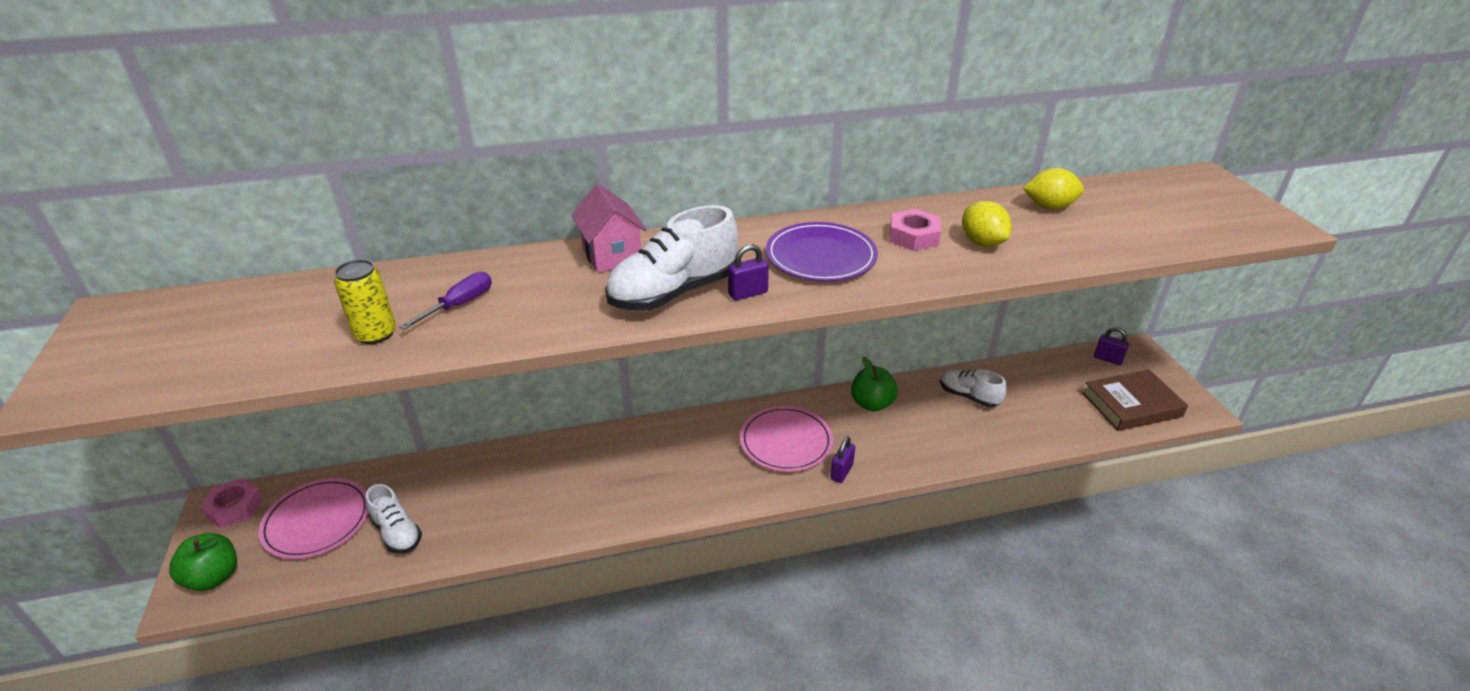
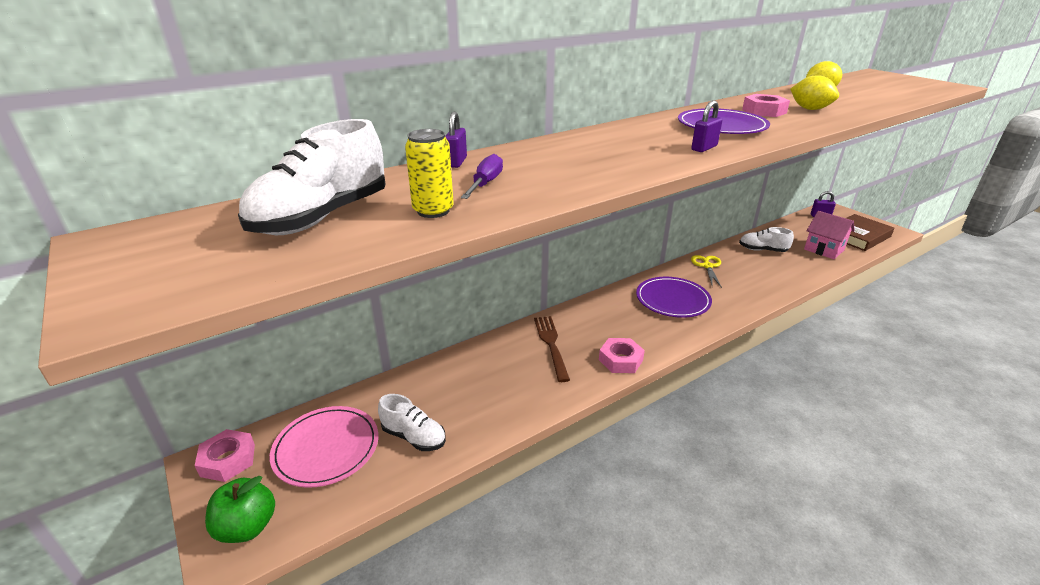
camera: 20 degrees left, 5 degrees down
(602, 465) = (551, 344): none -> brown fork
(612, 255) = (570, 143): pink house -> pink house (823, 250)
(660, 505) = (620, 360): none -> pink nut
(673, 293) = (650, 155): white shoe -> white shoe (322, 217)
(786, 442) = (672, 300): pink plate -> purple plate
(841, 472) = (727, 309): purple padlock -> purple padlock (456, 162)
(872, 404) = (707, 266): green apple -> yellow scissors

